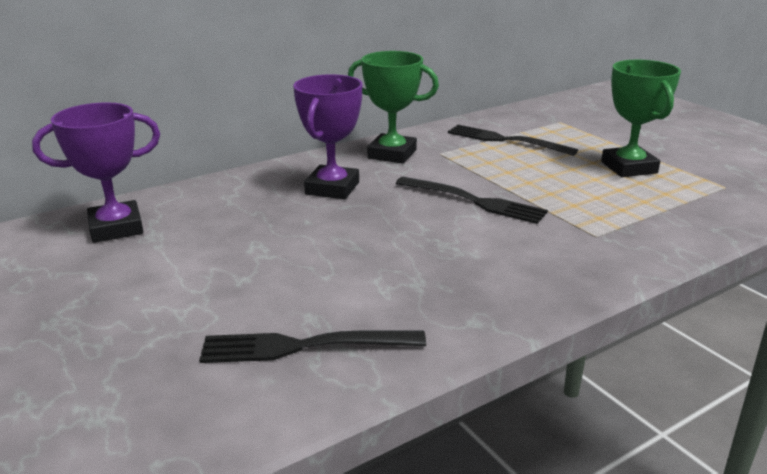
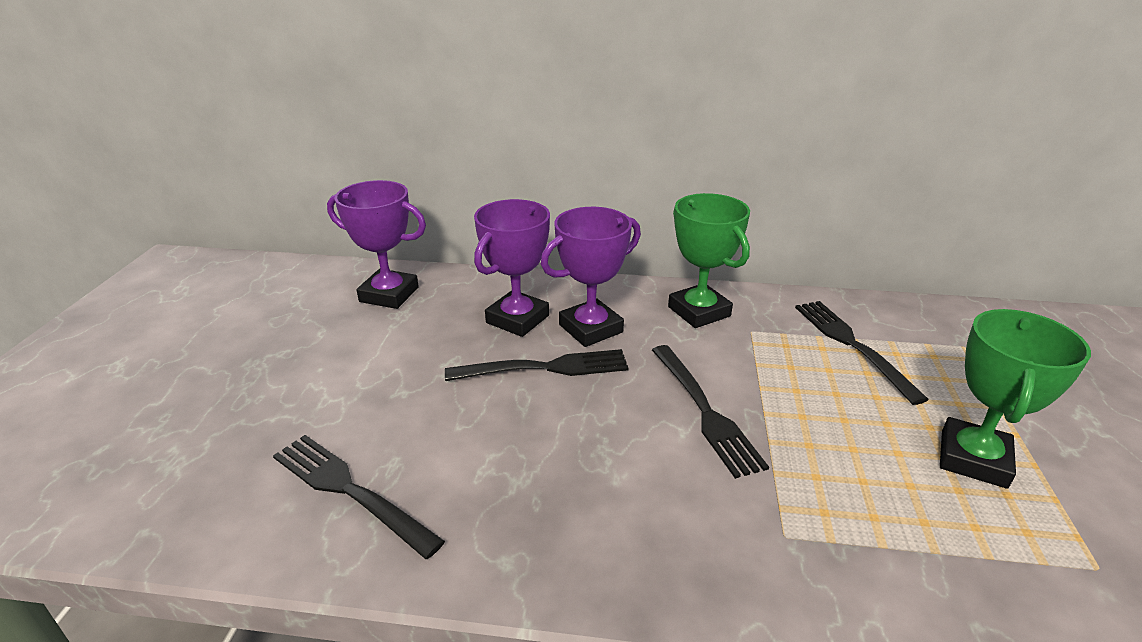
camera: 40 degrees right, 5 degrees up
(266, 203) = (517, 319): none -> purple trophy
(335, 221) = (544, 368): none -> black fork

